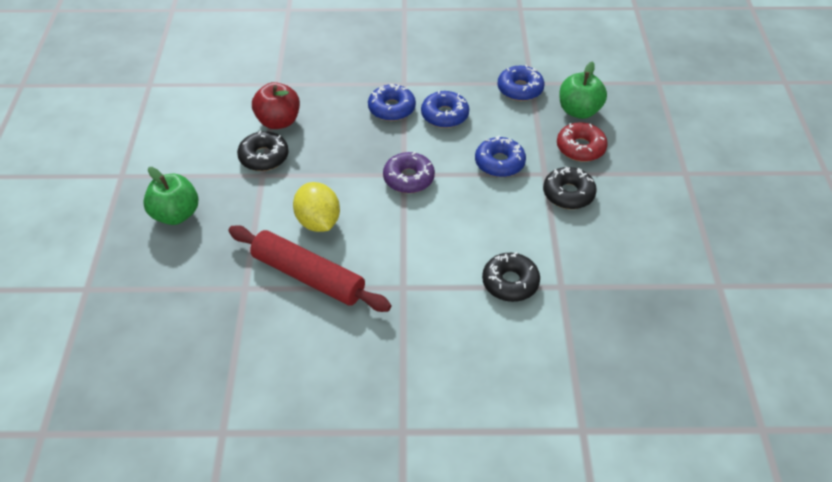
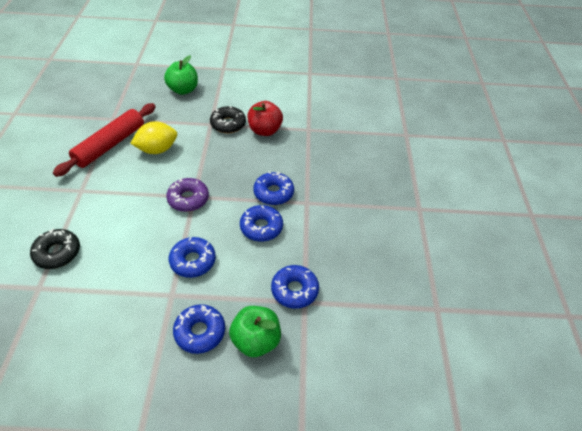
camera: 90 degrees right, 0 degrees up
(568, 194) = (140, 310): black donut -> none
(580, 148) = (200, 332): red donut -> blue donut

